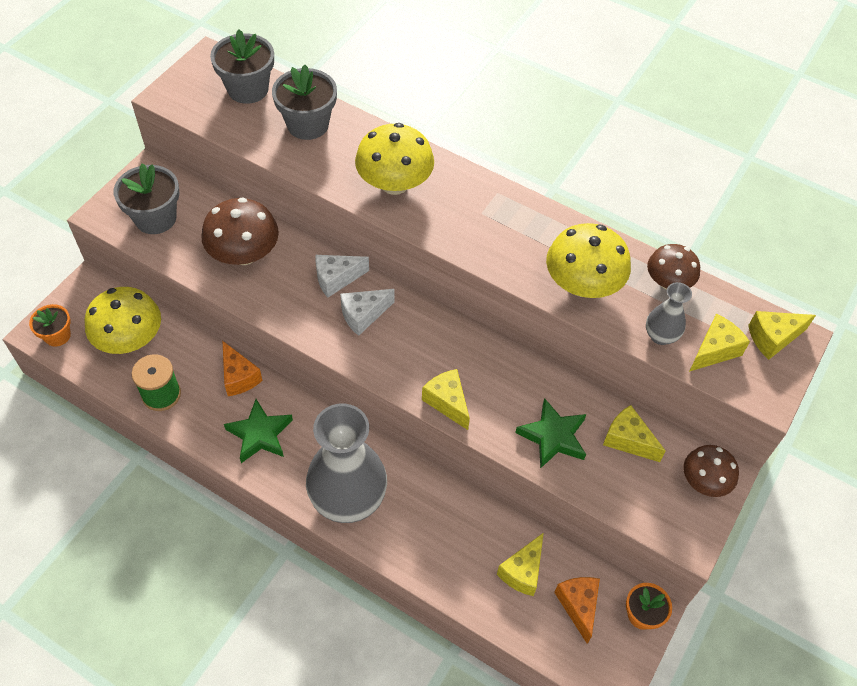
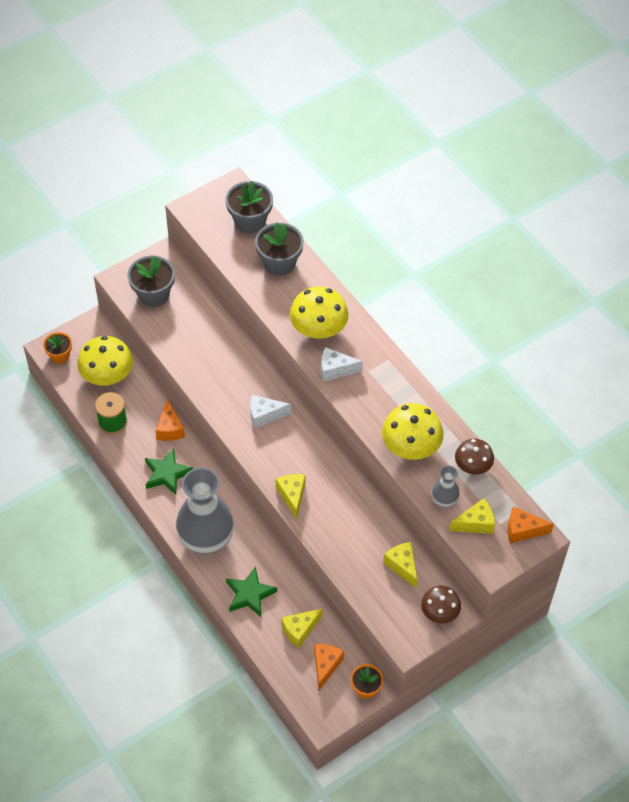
camera: 25 degrees right, 0 degrees up
(244, 254) = (203, 342): brown mushroom -> none
(336, 279) = (258, 382): white cheese -> white cheese (335, 369)
(553, 436) = (352, 545): green star -> green star (249, 594)
(773, 338) = (522, 530): yellow cheese -> orange cheese

